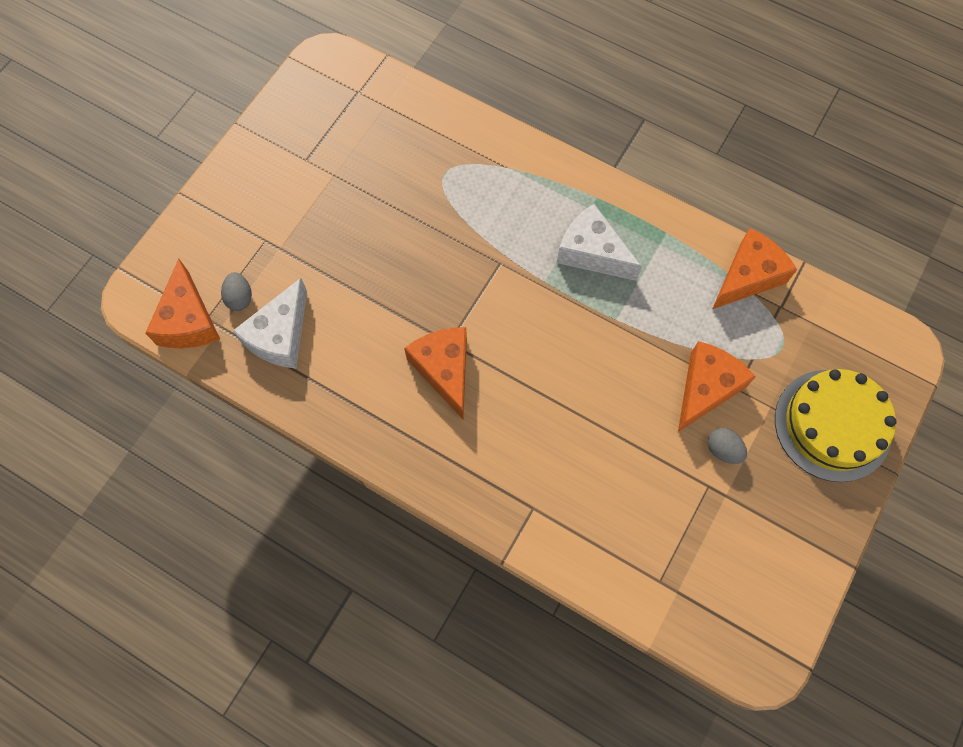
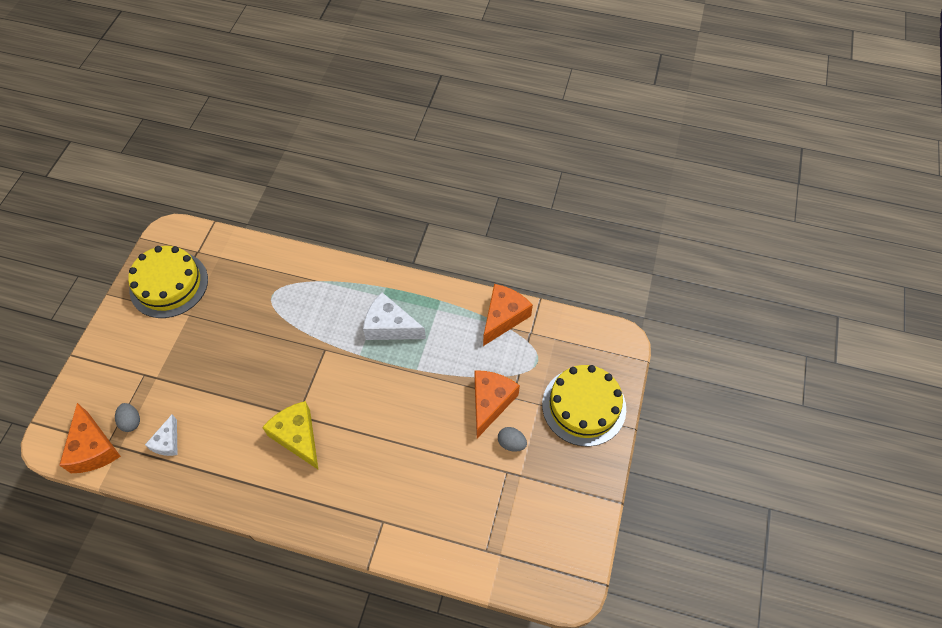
camera: 15 degrees left, 10 degrees down
(280, 336) = (167, 442): white cheese -> white cheese, size x0.59
(315, 128) = (169, 284): none -> yellow cake
(444, 370) = (297, 437): orange cheese -> yellow cheese

